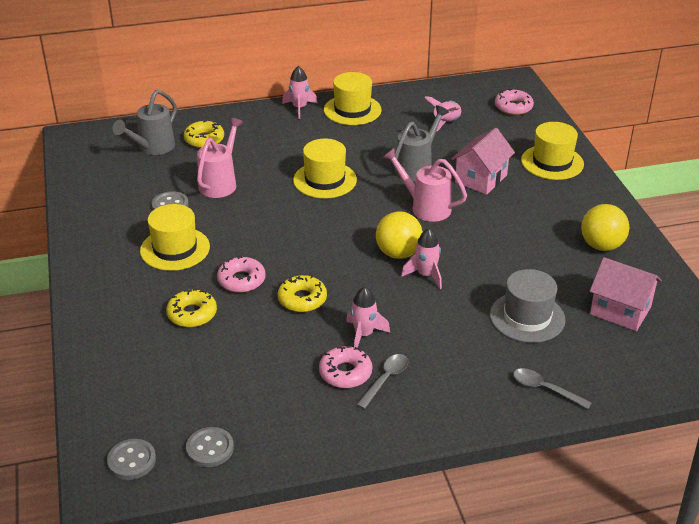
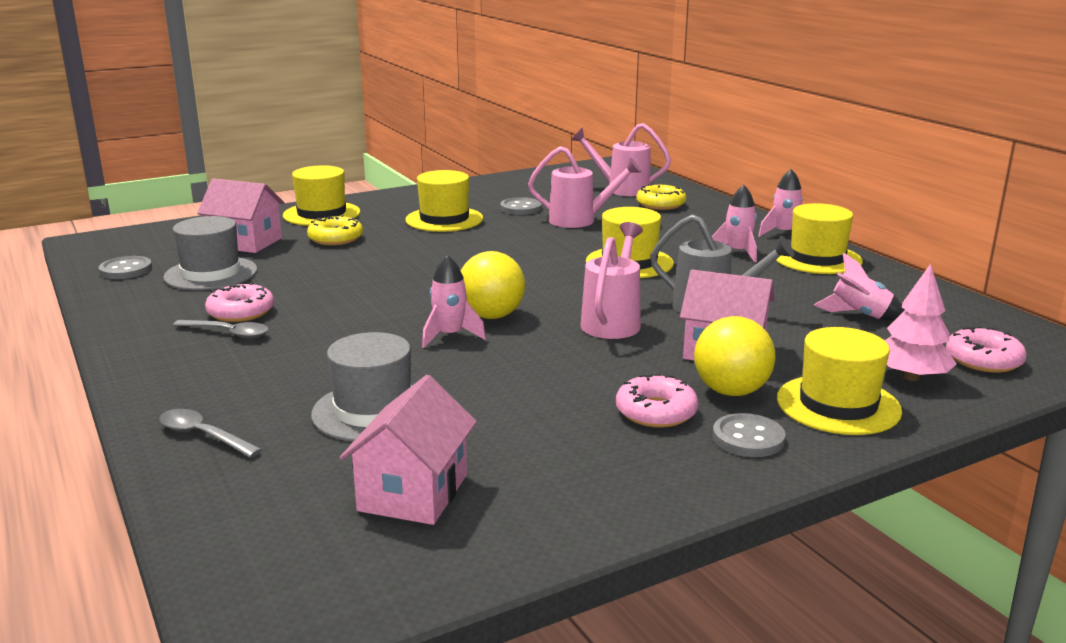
camera: 75 degrees right, 15 degrees down
(112, 319) = (321, 214): none -> yellow hat
(131, 461) = (117, 246): grey button -> grey button (748, 438)
(153, 148) = (622, 189): grey watering can -> pink watering can
(171, 370) = (245, 242): none -> pink house
(241, 280) = (400, 250): pink donut -> pink donut (656, 412)
(247, 391) = (211, 274): none -> grey hat
(302, 299) = (374, 278): yellow donut -> none
(364, 335) = (313, 314): pink rocket -> pink rocket (737, 252)
(527, 133) = (911, 377): none -> pink tree
(545, 389) = (203, 435): grey spoon -> grey spoon turned 75 degrees counterclockwise
(601, 246) = (603, 466): yellow ball -> yellow ball (731, 391)

